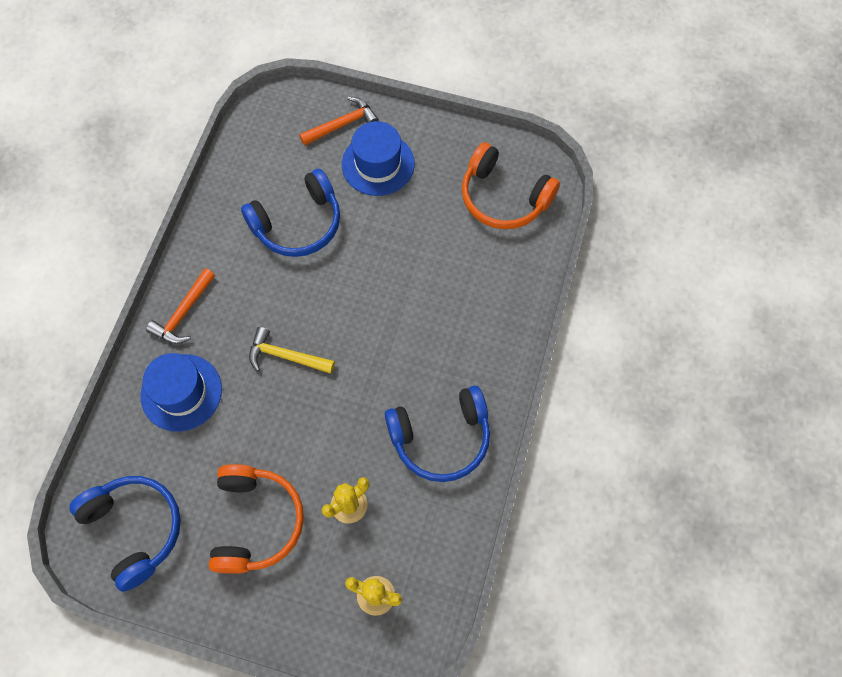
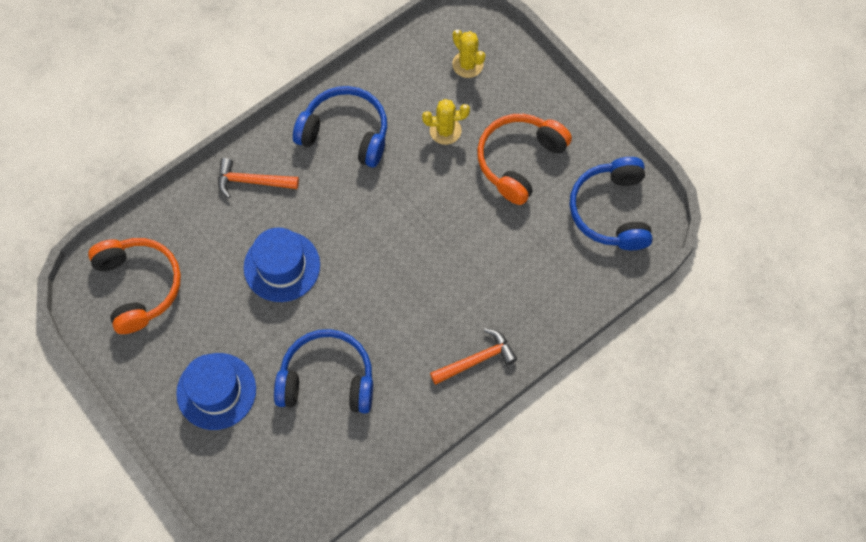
camera: 145 degrees left, 0 degrees up
(181, 392) = (518, 292): blue hat -> blue hat (282, 266)
(286, 356) = (417, 268): yellow hammer -> none
(342, 124) = (216, 455): orange hammer -> orange hammer (252, 181)

